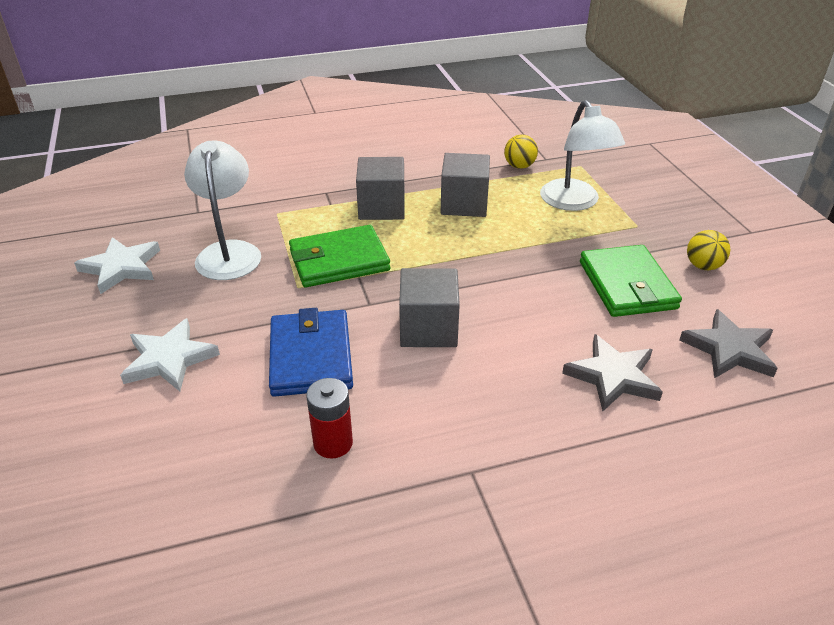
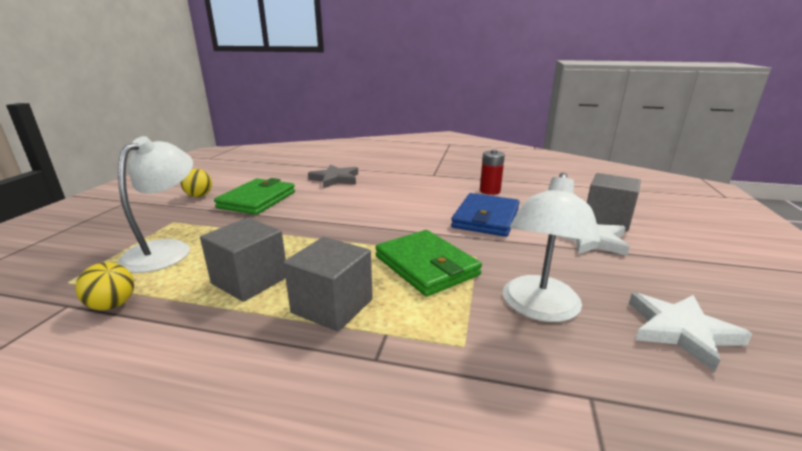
camera: 150 degrees left, 15 degrees down
(339, 260) = (426, 266): green wallet -> green wallet turned 45 degrees clockwise
(428, 328) = (401, 212): grey cube -> grey cube (607, 219)
(729, 349) = (270, 174): grey star -> none

